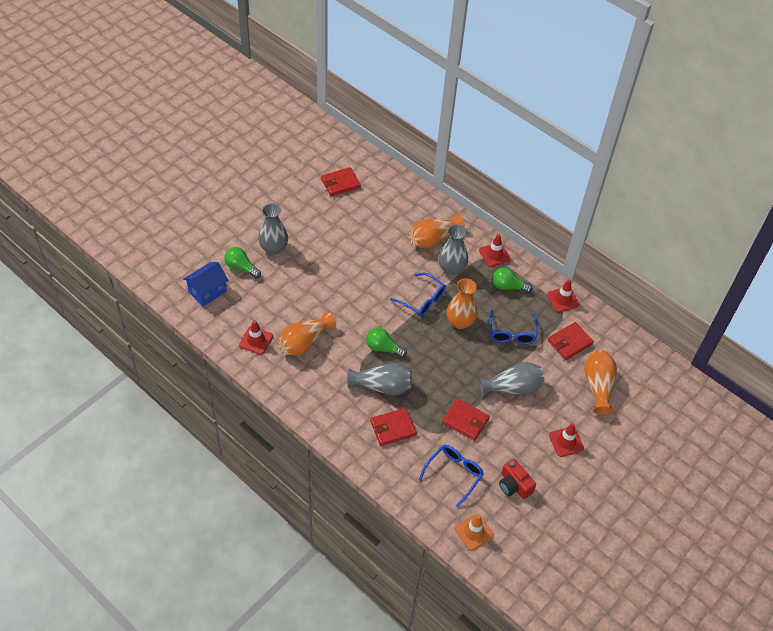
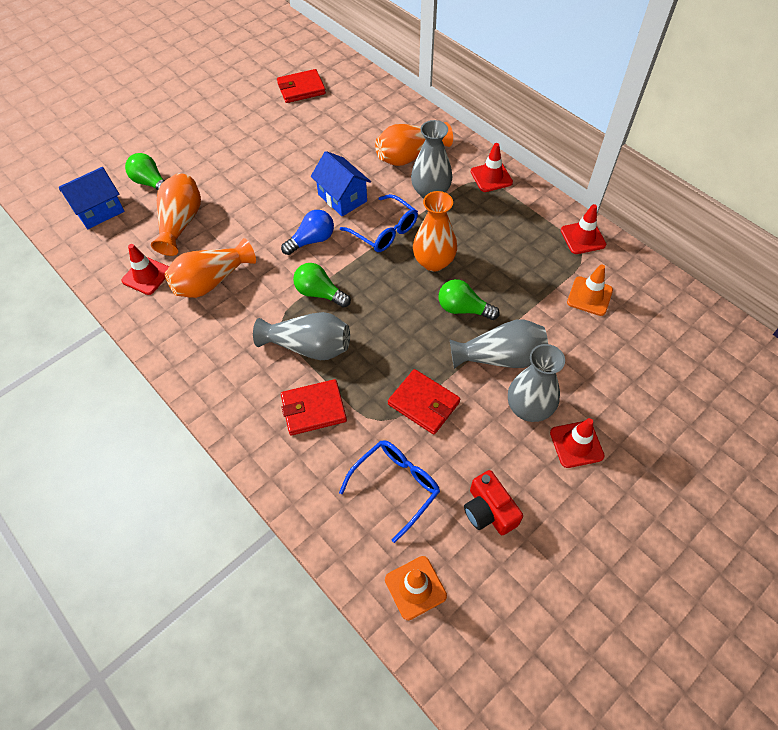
camera: 10 degrees right, 5 degrees up
(273, 248) = (199, 161): grey vase -> grey vase (528, 408)
(371, 309) = (312, 240): none -> blue light bulb
(387, 275) = (342, 198): none -> blue house
(508, 286) = (506, 218): green light bulb -> green light bulb (463, 309)
(511, 333) = (505, 280): blue glasses -> none
(569, 342) = (589, 296): red wallet -> orange traffic cone
(598, 386) = (629, 361): orange vase -> orange vase (181, 223)

